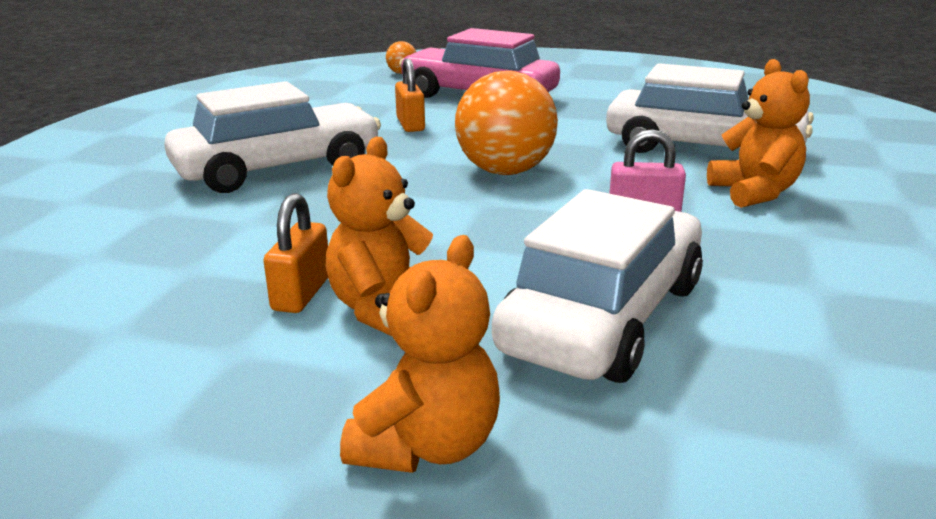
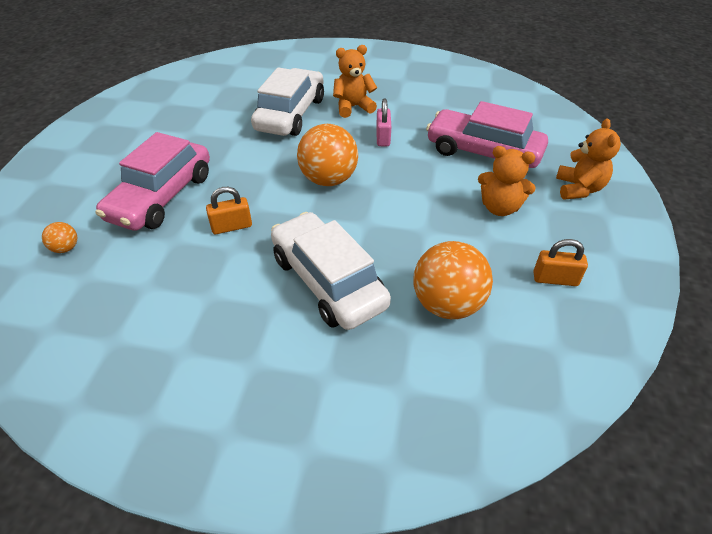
camera: 95 degrees left, 20 degrees up
(174, 236) = (447, 304): none -> orange ball
(302, 293) = (495, 236): orange padlock -> orange padlock (555, 279)
(427, 445) = (578, 189): orange teddy bear -> orange teddy bear turned 75 degrees clockwise
(604, 317) = (483, 152): white car -> pink car

